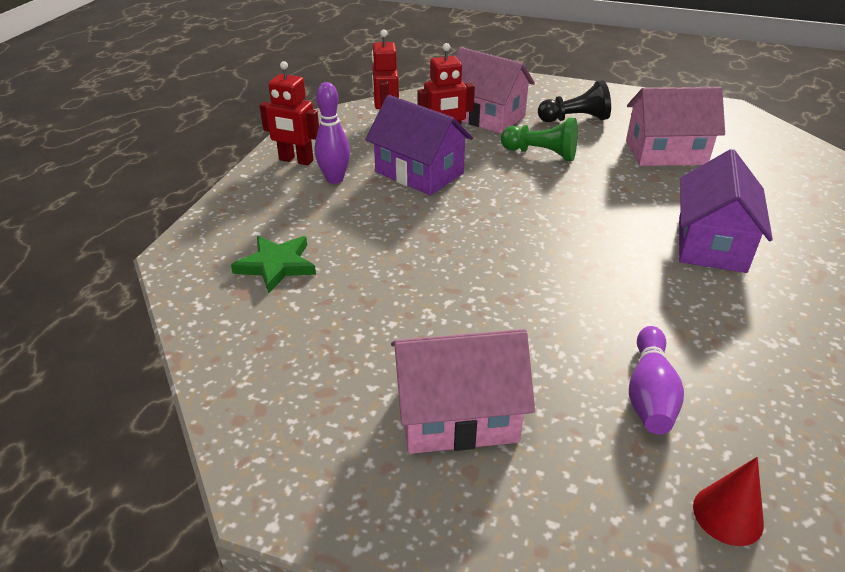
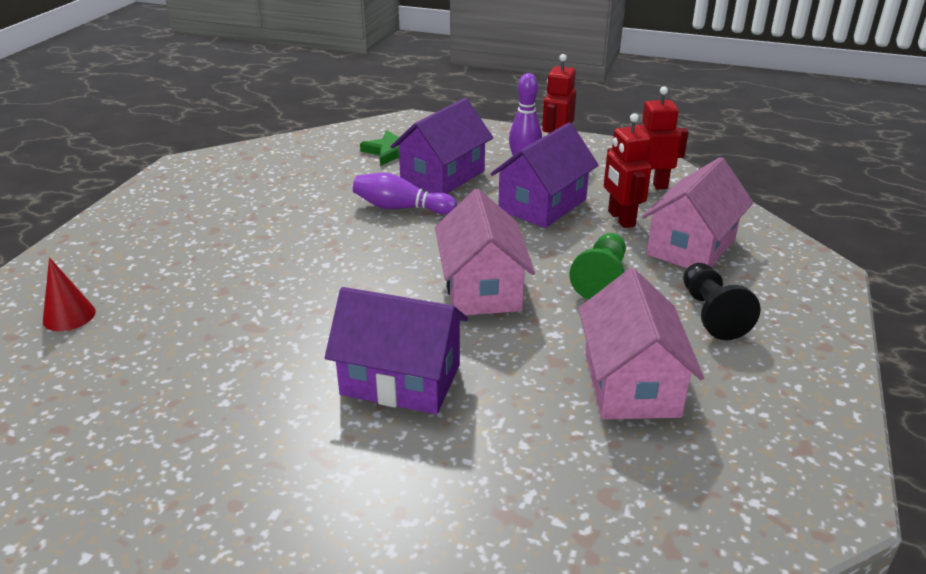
camera: 90 degrees right, 5 degrees down
(351, 228) = (442, 176): none -> purple house
(457, 415) = (212, 218): pink house -> pink house (482, 288)
(649, 393) = (194, 300): purple bowling pin -> purple bowling pin (401, 208)

